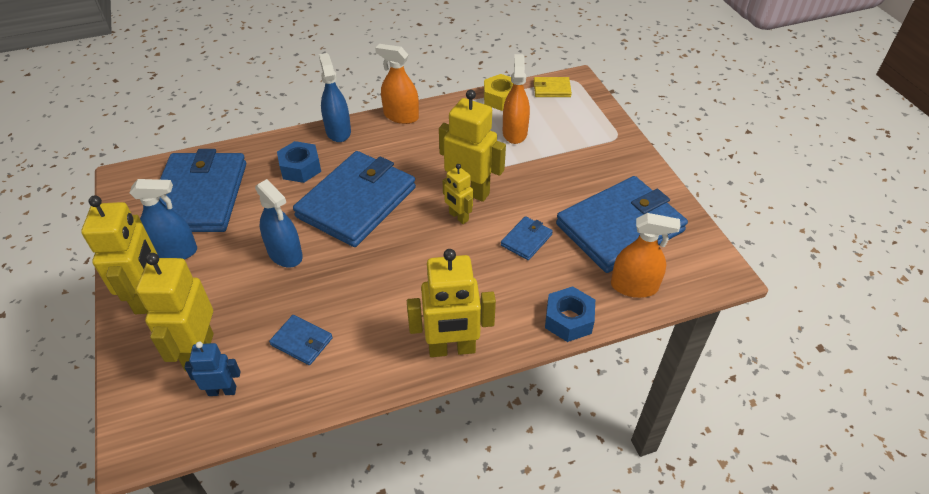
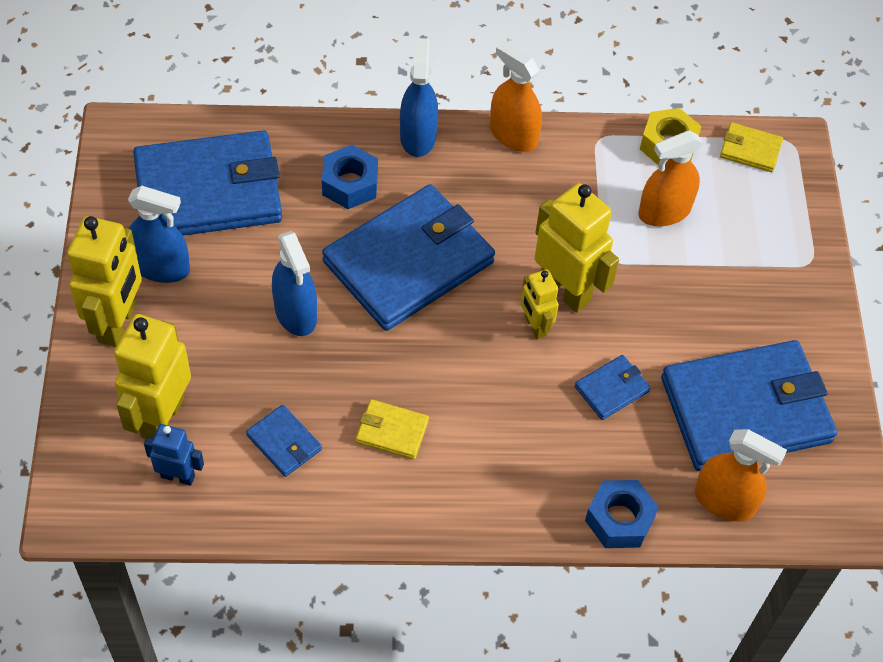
camera: 15 degrees right, 10 degrees up
(199, 196) = (209, 191): blue wallet -> blue wallet turned 60 degrees clockwise
(381, 310) = (392, 431): none -> yellow wallet
(452, 349) = (460, 511): yellow robot -> none
(514, 132) = (664, 211): orange spray bottle -> orange spray bottle turned 135 degrees counterclockwise

